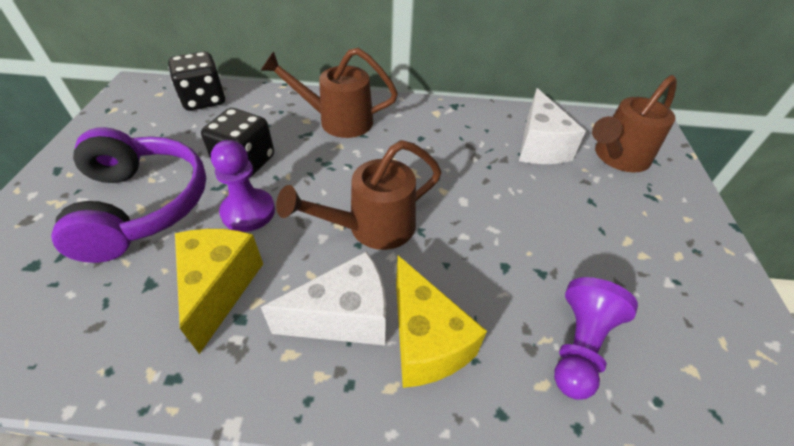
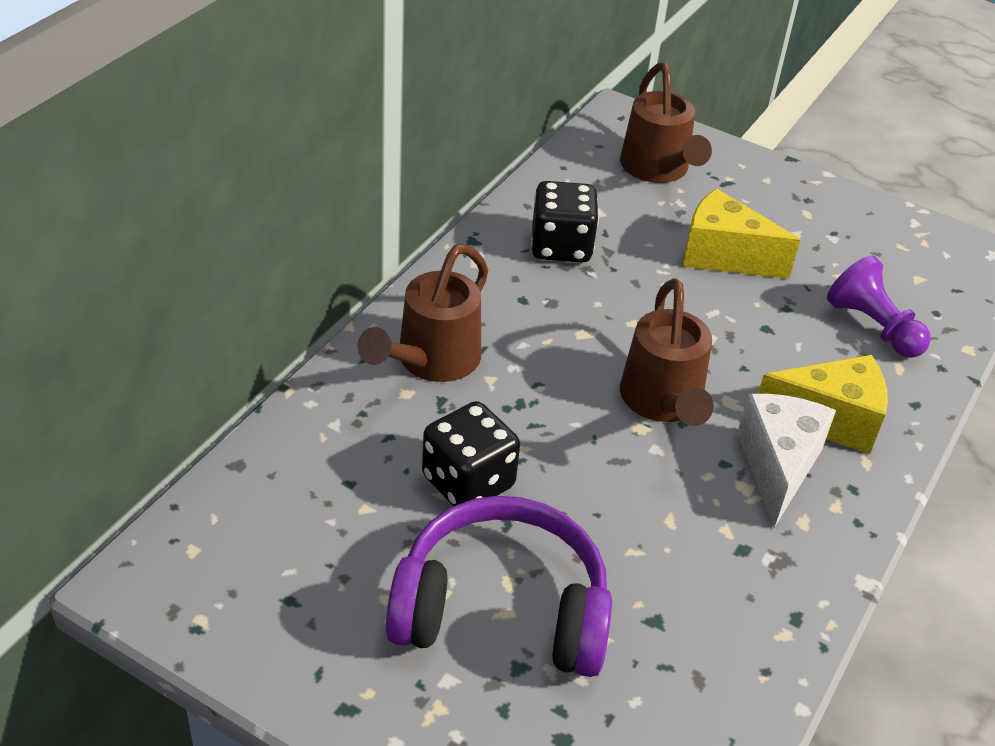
camera: 65 degrees left, 5 degrees down
(204, 100) = (262, 494): black dice -> black dice (561, 246)
(220, 288) = (692, 557): yellow cheese -> yellow cheese (723, 256)
(248, 212) = (576, 503): purple pawn -> none
(539, 146) = (603, 213): white cheese -> none

